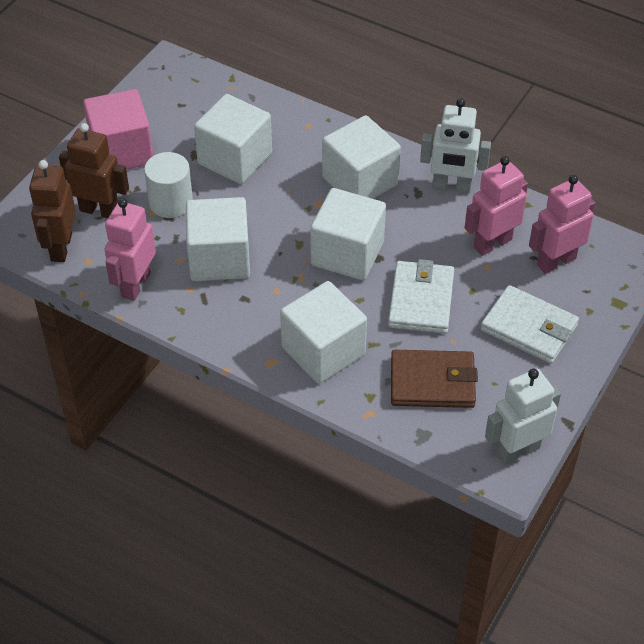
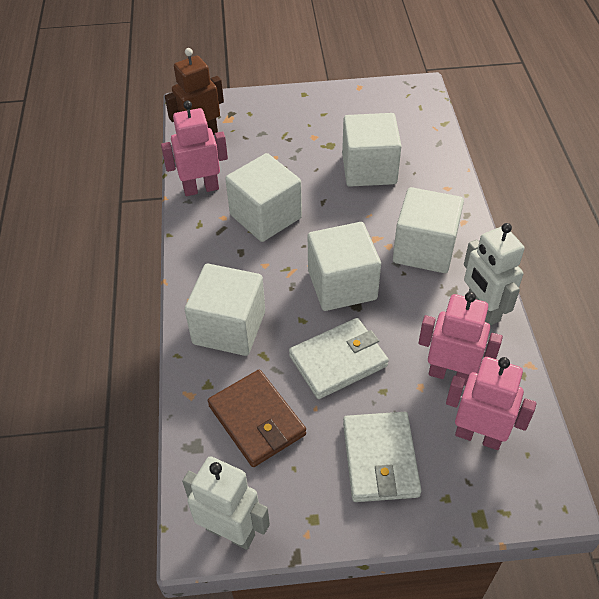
camera: 55 degrees right, 0 degrees up
(99, 210) = (251, 134): brown robot -> none
(121, 151) = (314, 113): pink cube -> none
(171, 202) = (293, 162): white cylinder -> none

